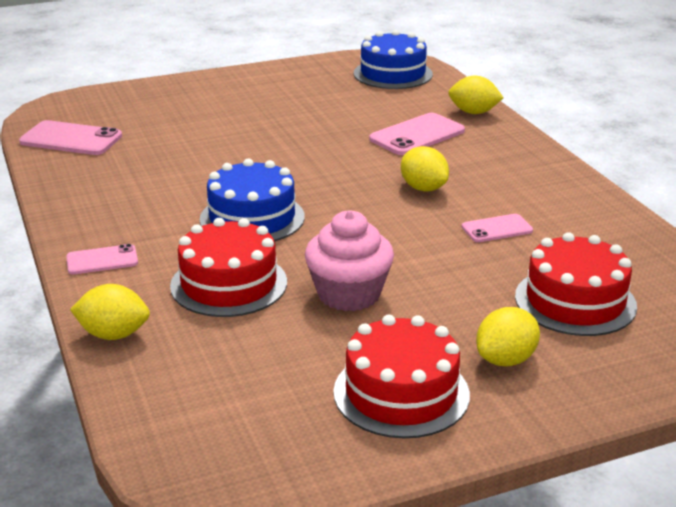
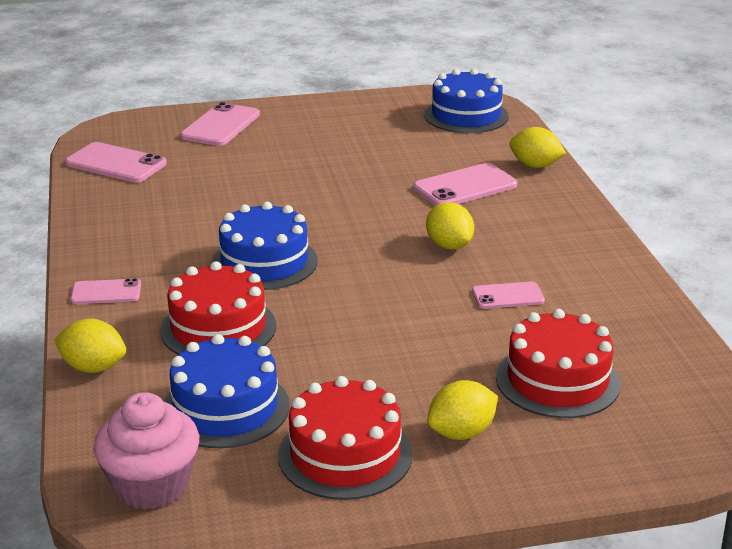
camera: 10 degrees right, 0 degrees up
(163, 98) = (221, 125): none -> pink phone
(264, 360) = (225, 408): none -> blue cake
(349, 294) = (331, 350): pink cupcake -> pink cupcake (151, 485)

